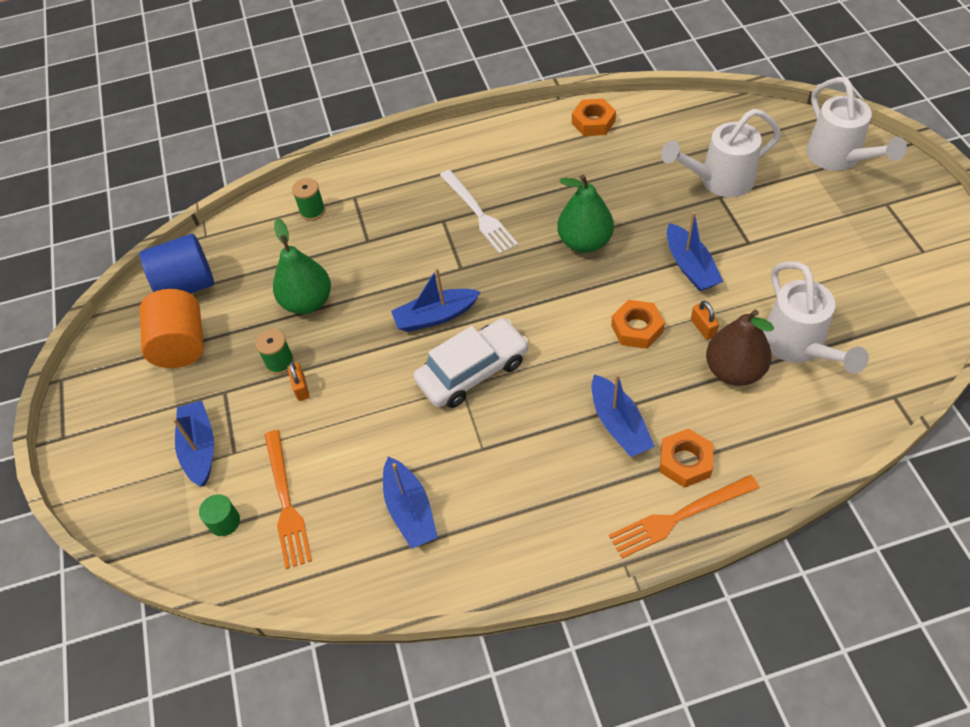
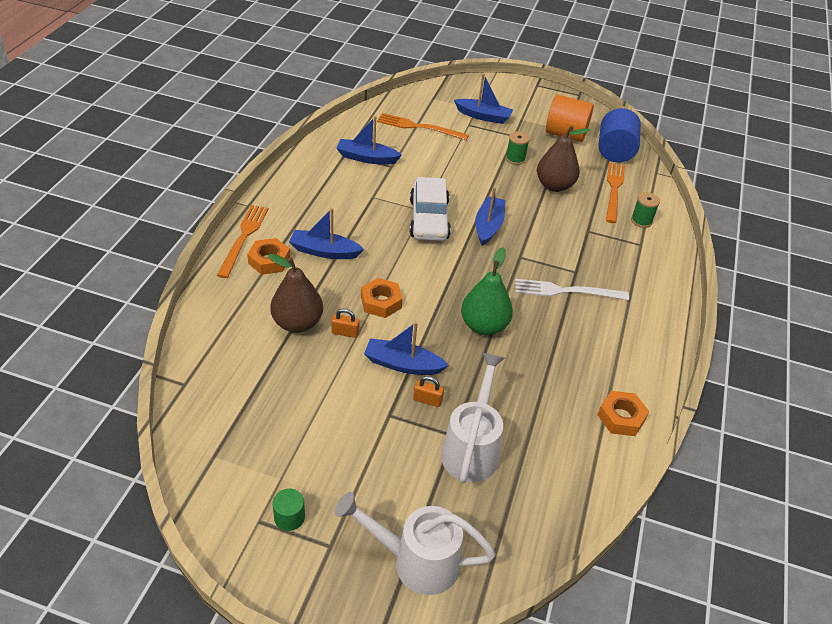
camera: 115 degrees right, 10 degrees down
(224, 522) = (429, 108): green cylinder -> green cylinder (289, 517)
(272, 253) = (614, 190): none -> orange fork
(301, 388) = (488, 158): orange padlock -> orange padlock (427, 400)
(307, 302) = (554, 186): green pear -> brown pear
(798, 346) = (276, 368): white watering can -> none

